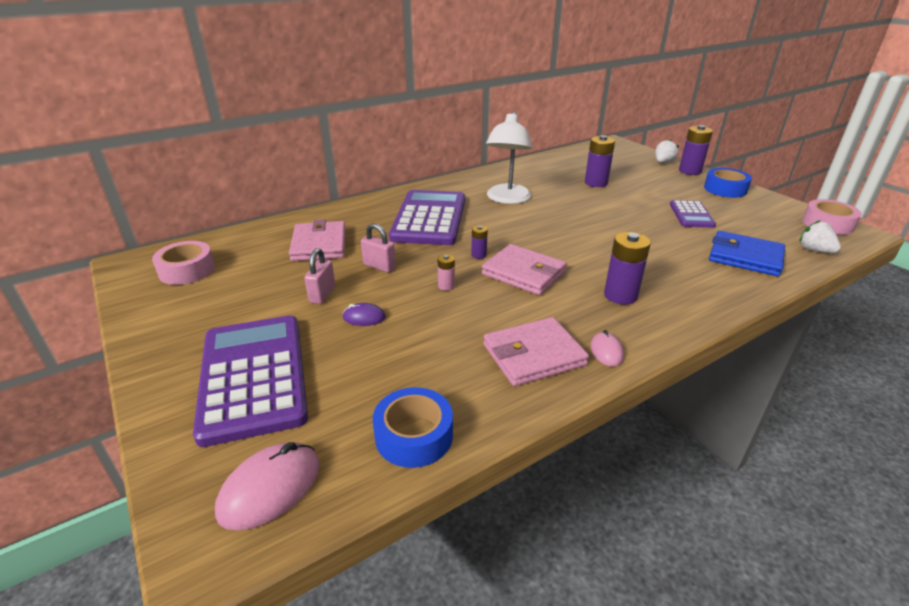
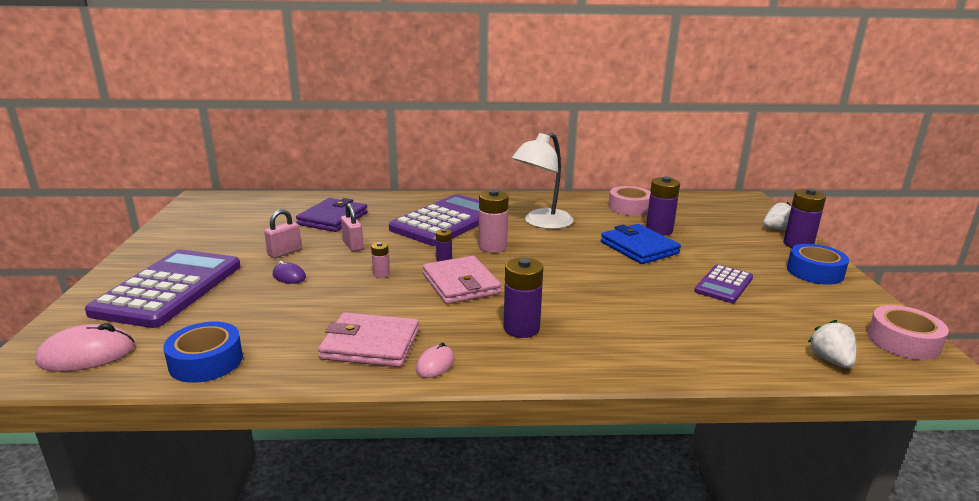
camera: 30 degrees right, 10 degrees down
(187, 270) = (225, 212): pink tape -> pink tape (629, 208)
(319, 245) = (333, 218): pink wallet -> purple wallet
(500, 231) = (492, 247): none -> pink battery
(745, 257) = (721, 339): blue wallet -> blue wallet (639, 248)

